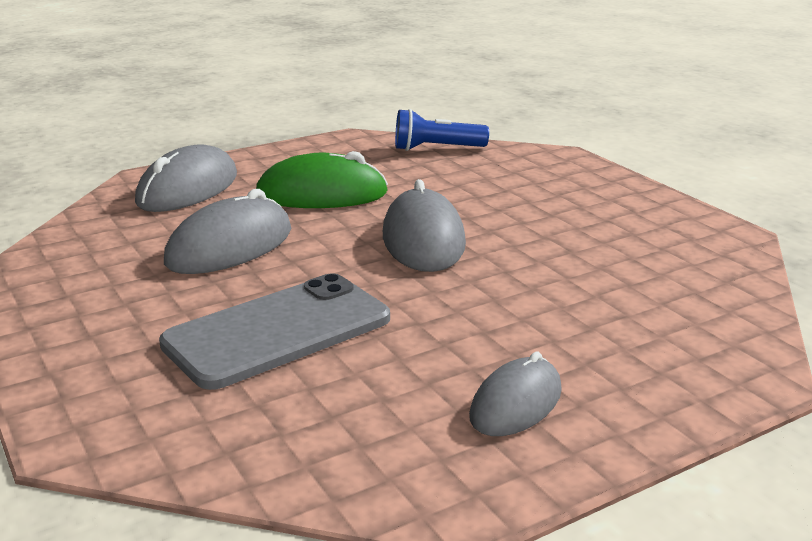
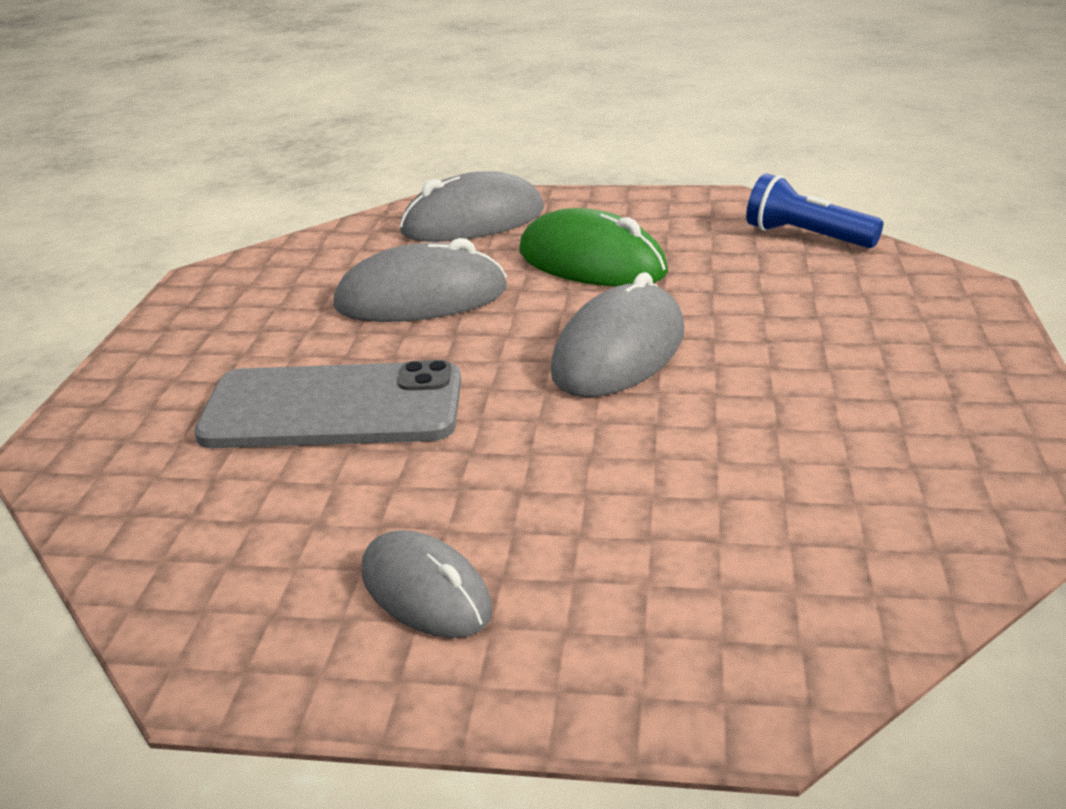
camera: 40 degrees right, 5 degrees up
(516, 403) = (425, 591): grey mouse -> grey mouse turned 60 degrees clockwise

